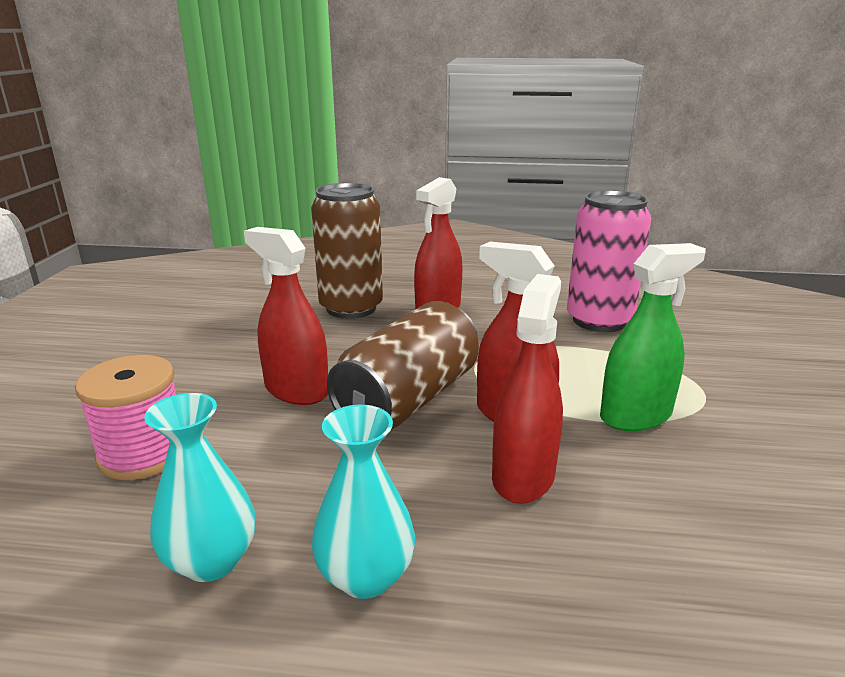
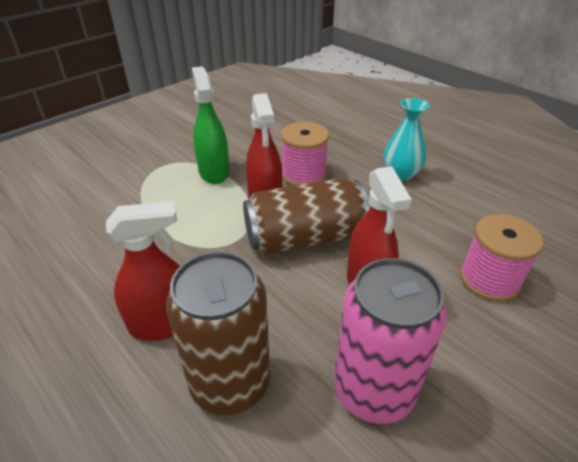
camera: 140 degrees left, 15 degrees up
(211, 561) = (459, 204): turquoise vase -> none
(523, 476) = (304, 175): red spray bottle -> pink spool
(599, 321) = (93, 233): pink can -> pink can (374, 390)
(635, 416) = (214, 172): green spray bottle -> green spray bottle turned 60 degrees clockwise

